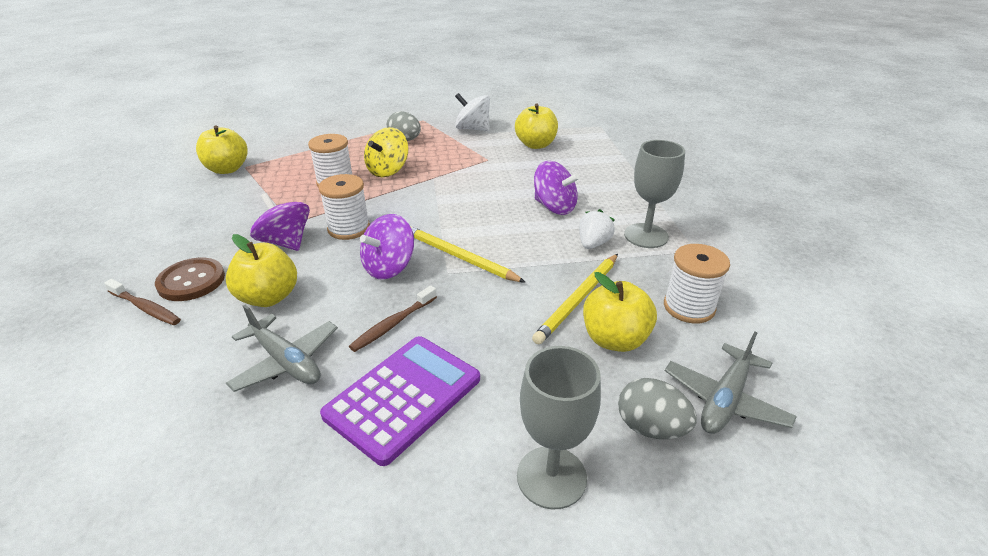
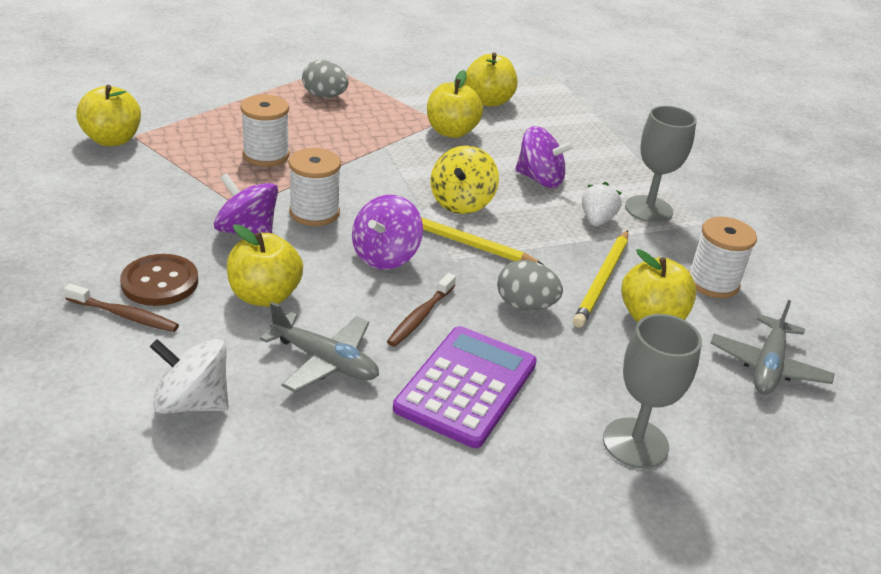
camera: 15 degrees left, 0 degrees up
(388, 170) = (324, 138): yellow spinning top -> yellow spinning top (461, 202)
(473, 129) = (403, 80): white spinning top -> white spinning top (192, 402)
(494, 168) = (451, 132): none -> yellow apple
(650, 427) = (709, 395): grey egg -> grey egg (525, 305)

